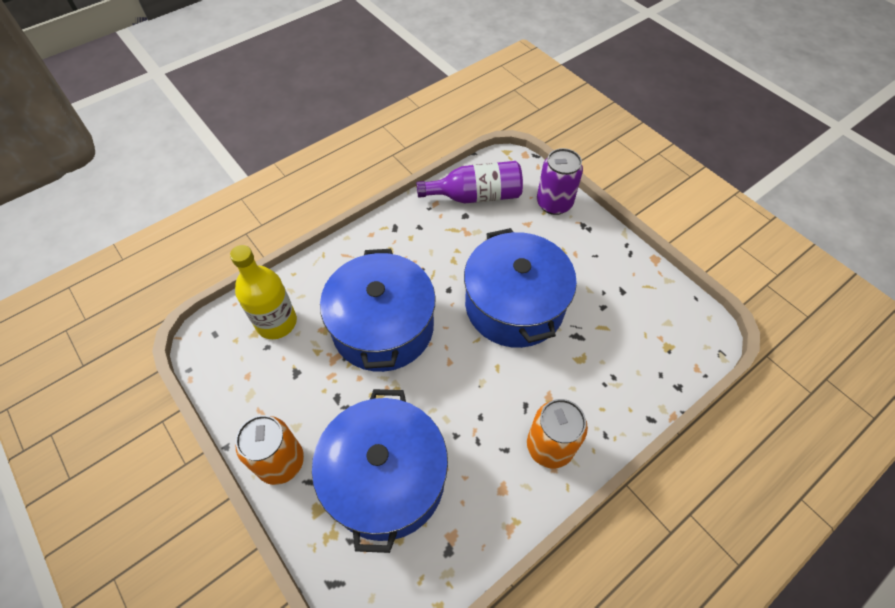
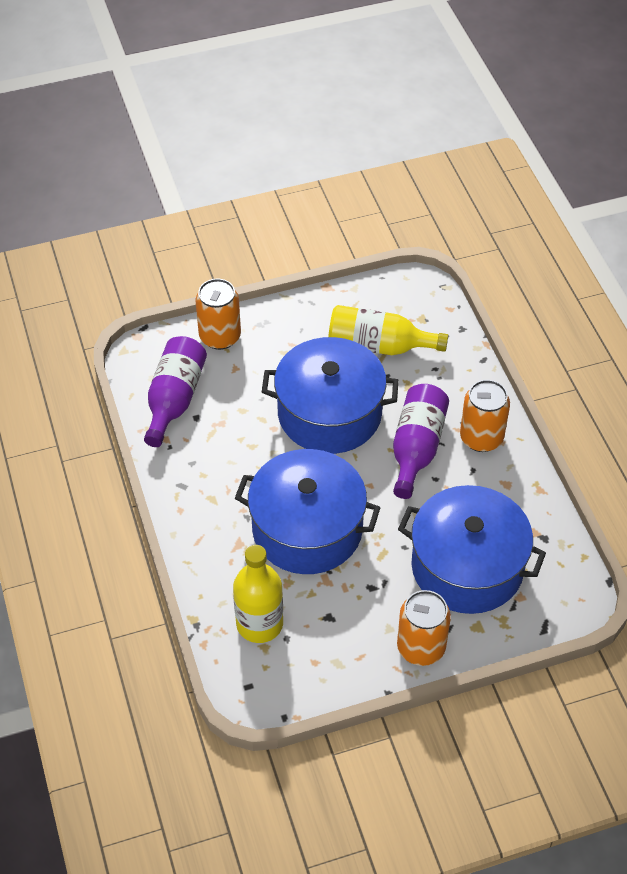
camera: 70 degrees left, 5 degrees down
(509, 389) = (416, 448): none -> purple bottle
(554, 203) = (220, 337): purple can -> orange can
(612, 320) = (378, 346): none -> yellow bottle

